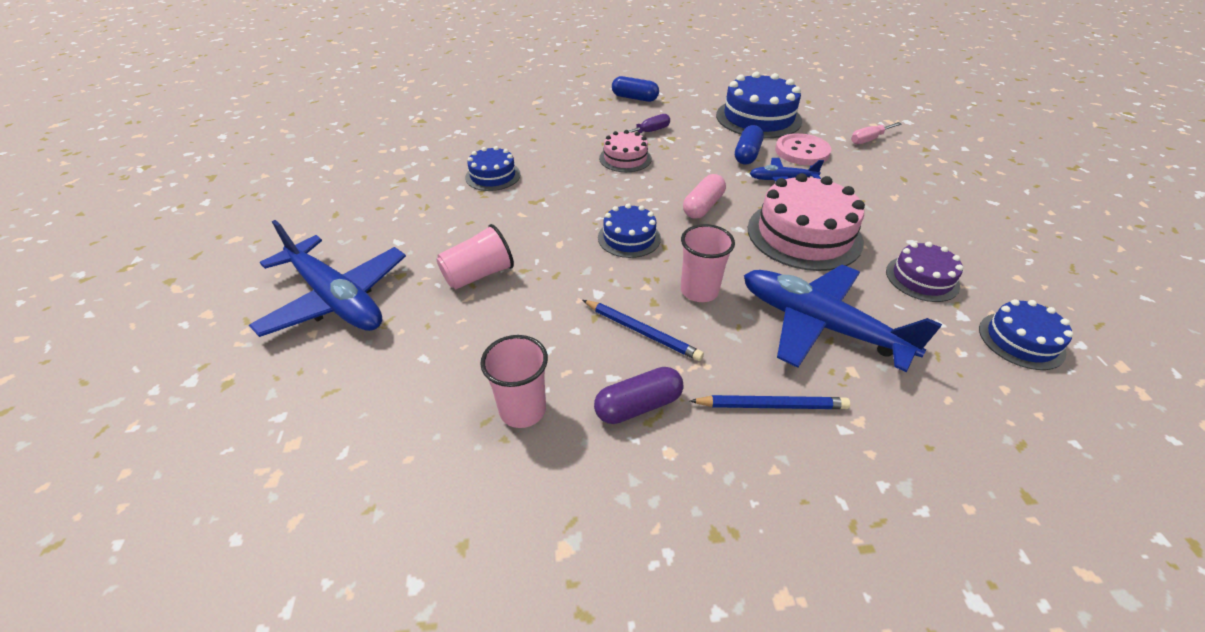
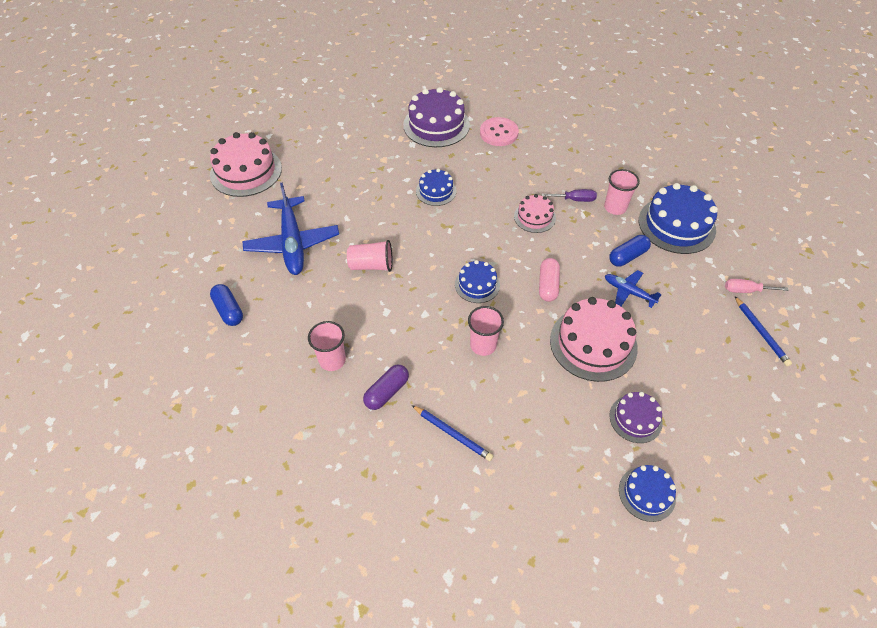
camera: 35 degrees right, 10 degrees up
(193, 250) = (246, 171): none -> pink cake
(437, 124) = (436, 125): none -> purple cake
(634, 98) = (597, 159): blue capsule -> blue capsule (229, 310)
(638, 405) = (387, 392): purple capsule -> purple capsule turned 60 degrees counterclockwise
(642, 332) = (426, 352): blue pencil -> blue pencil (761, 332)
(692, 125) = (615, 207): none -> pink cup
(703, 206) = (548, 285): pink capsule -> pink capsule turned 60 degrees counterclockwise
(802, 151) = (674, 274): pink button -> pink button (499, 133)
(820, 325) = (531, 408): blue plane -> none

